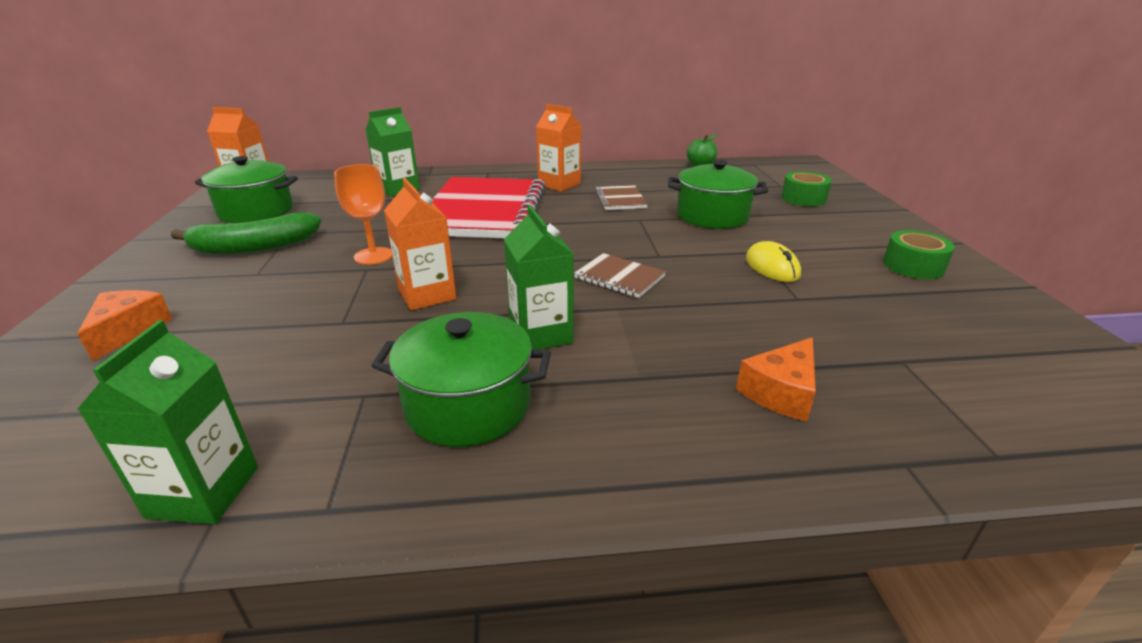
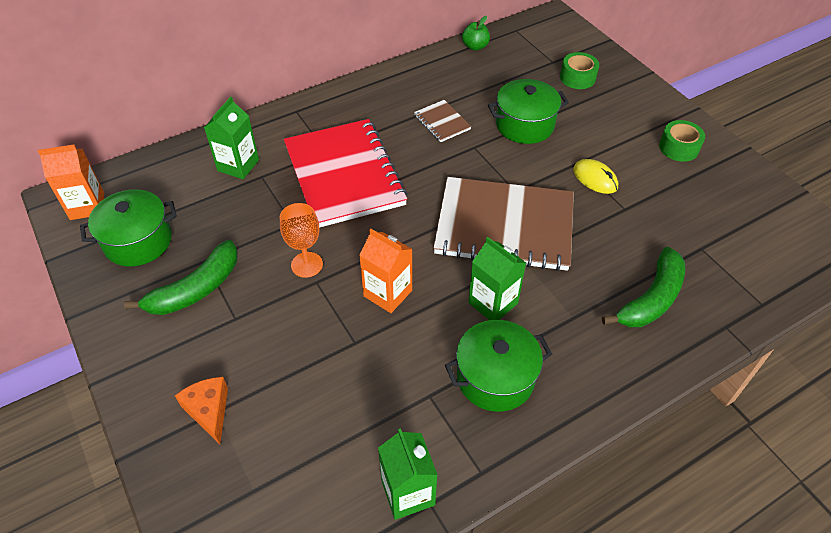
camera: 25 degrees left, 20 degrees up
(559, 184) = (376, 113): orange carton -> none
(619, 277) = (504, 226): brown notebook -> brown notebook, size x2.35
(781, 392) = (651, 299): orange cheese -> green banana

